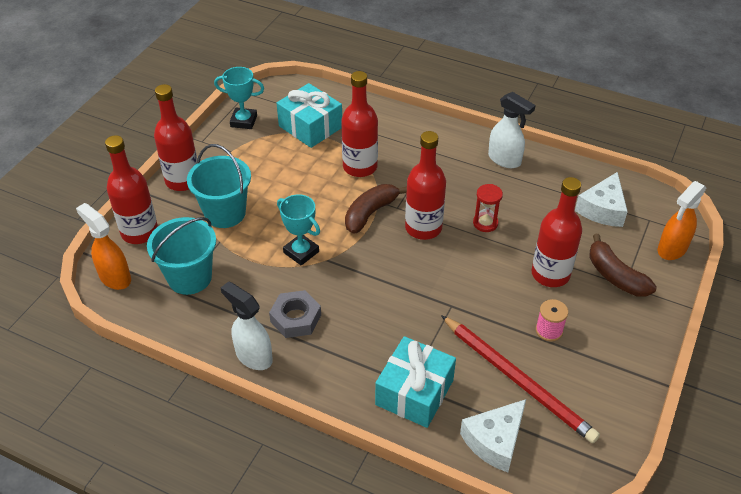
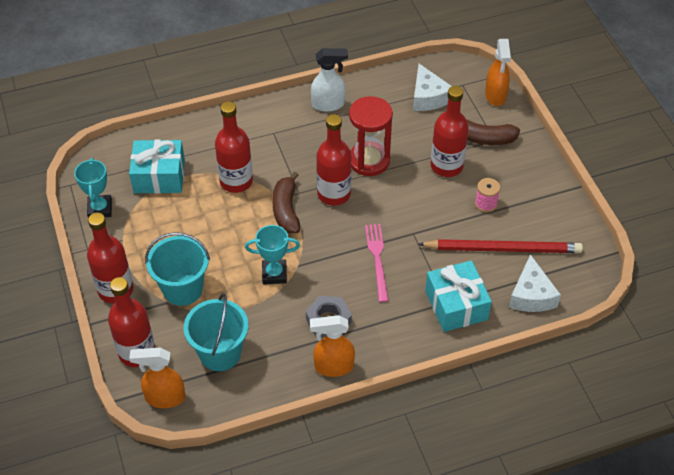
camera: 45 degrees left, 5 degrees up
(244, 121) = (100, 209): turquoise trophy -> turquoise trophy turned 60 degrees counterclockwise
(253, 356) = (333, 367): white spray bottle -> orange spray bottle
(394, 303) = (377, 259): none -> pink fork
(485, 223) = (369, 161): red hourglass -> red hourglass, size x1.86

